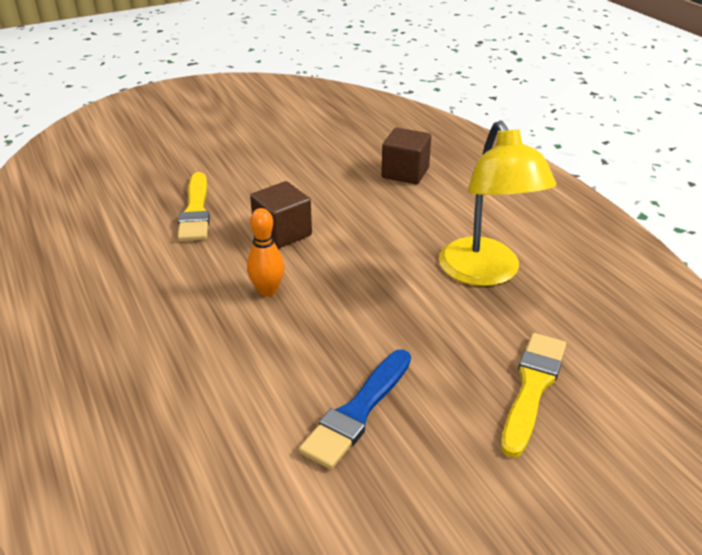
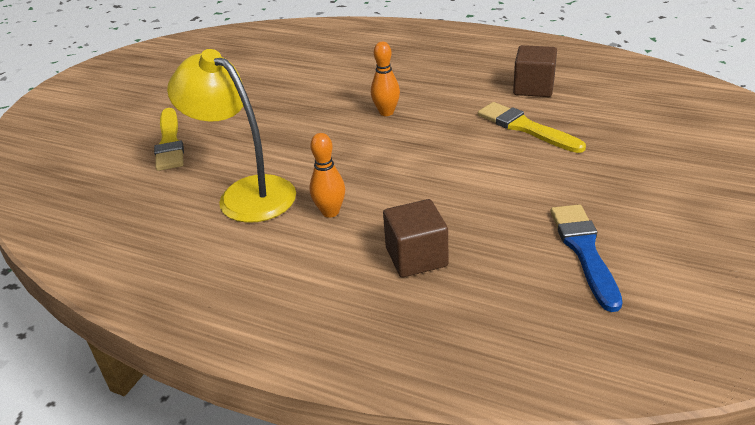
camera: 145 degrees right, 0 degrees up
(282, 233) = (436, 146): brown cube -> brown cube (533, 88)
(357, 411) = (262, 93): blue brush -> blue brush (584, 251)
(429, 224) = (330, 212): none -> orange bowling pin

